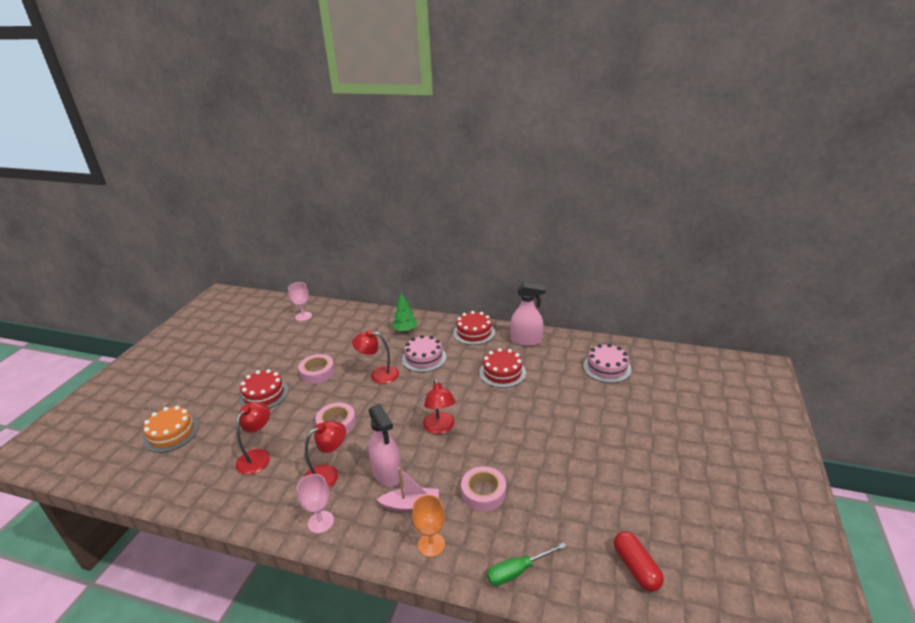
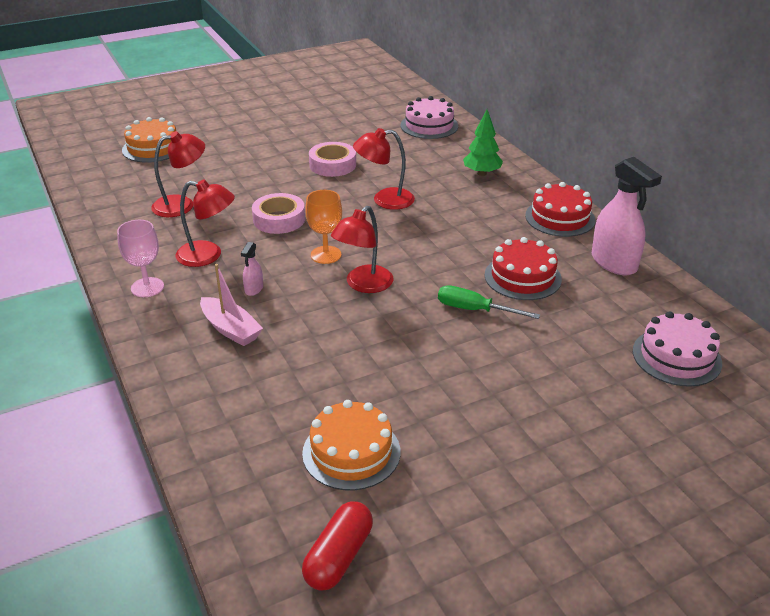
camera: 45 degrees right, 5 degrees up
(264, 394) = (260, 158): red cake -> none
(303, 316) = (399, 107): pink goblet -> none
(378, 375) = (384, 200): red lamp -> red lamp turned 60 degrees counterclockwise
(387, 473) = (254, 289): pink spray bottle -> pink spray bottle, size x0.46
(424, 358) = (457, 211): pink cake -> pink cake (429, 125)
(431, 544) = (195, 372): orange goblet -> orange goblet (326, 255)
(483, 492) = (308, 369): pink tape -> none
(517, 571) = (227, 454): green screwdriver -> green screwdriver (474, 310)
(565, 515) = (351, 452): none -> orange cake

